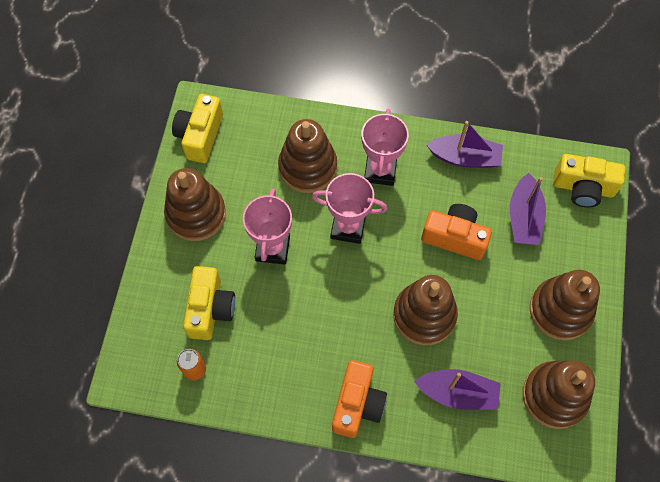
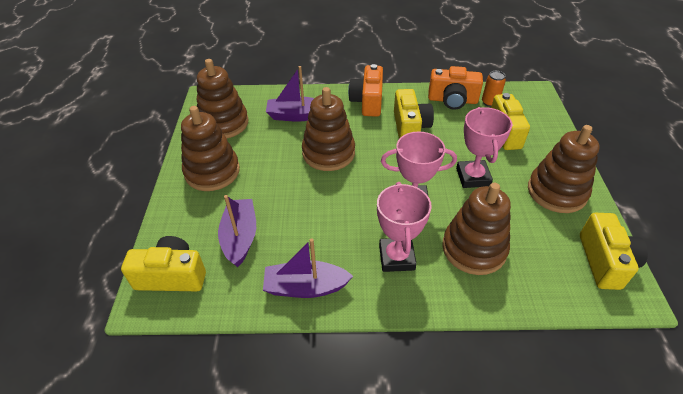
camera: 170 degrees right, 20 degrees down
(315, 341) = (410, 127): none -> yellow camera
(454, 237) = (309, 210): orange camera -> orange camera (452, 100)

